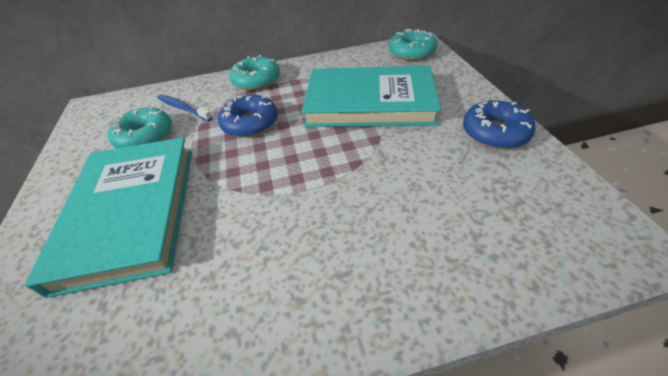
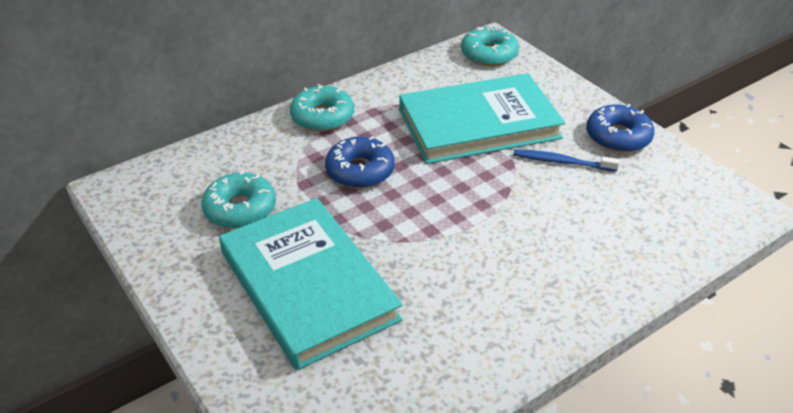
camera: 25 degrees left, 5 degrees down
(183, 108) = (256, 167): blue toothbrush -> blue toothbrush (562, 162)

